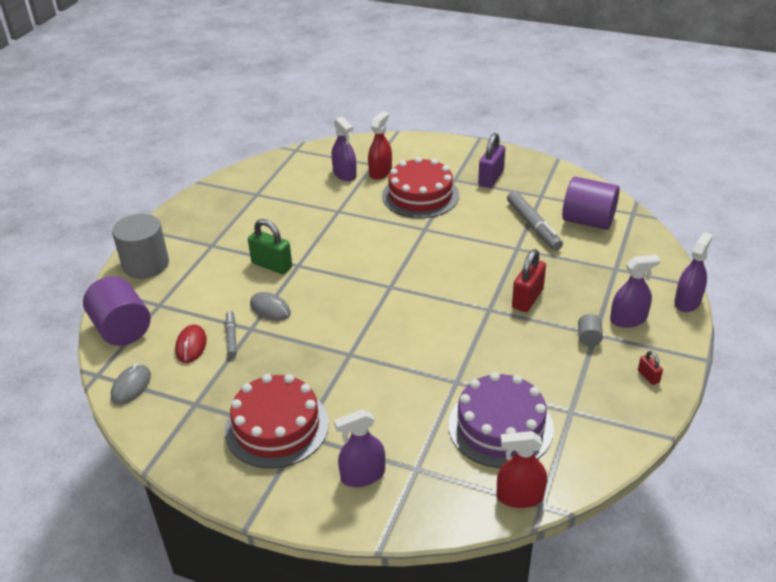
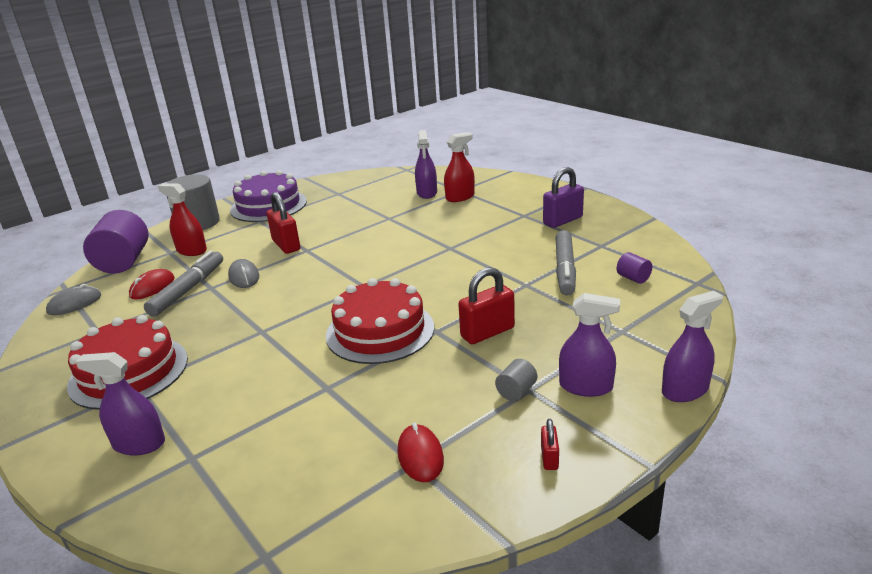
camera: 30 degrees right, 10 degrees down
(231, 337) = (188, 289): grey marker -> grey marker, size x1.73
(272, 265) = (286, 245): green padlock -> red padlock
(420, 195) = (476, 221): red cake -> red cake (380, 331)
(500, 426) = (320, 448): purple cake -> purple cake (268, 206)
(520, 496) = (253, 535): red spray bottle -> red spray bottle (191, 250)
(571, 405) = (420, 456): none -> red mouse
(588, 221) = (633, 278): purple cylinder -> purple cylinder, size x0.45

